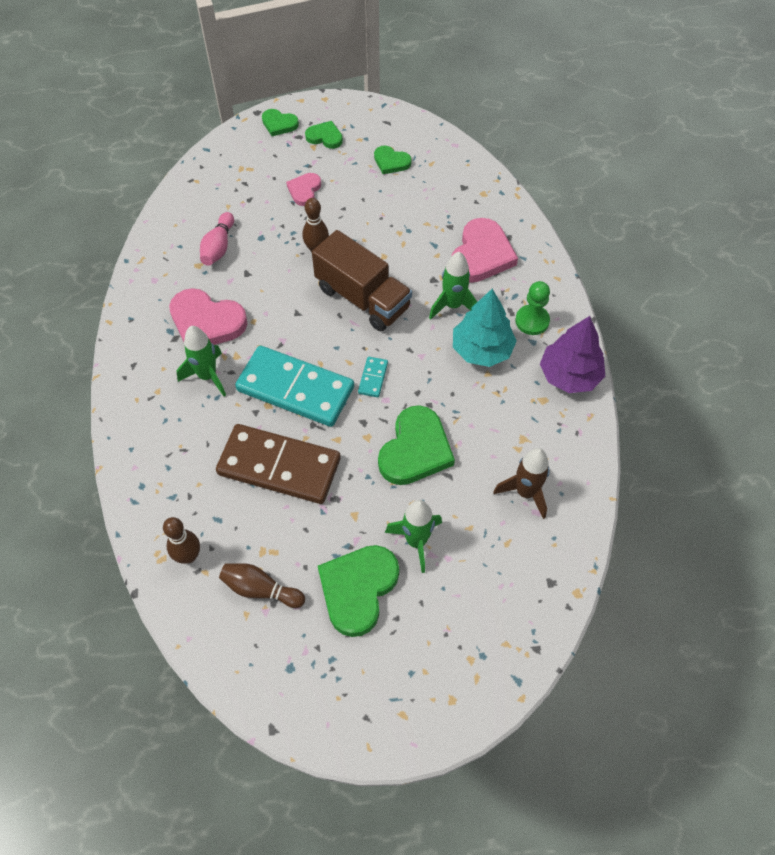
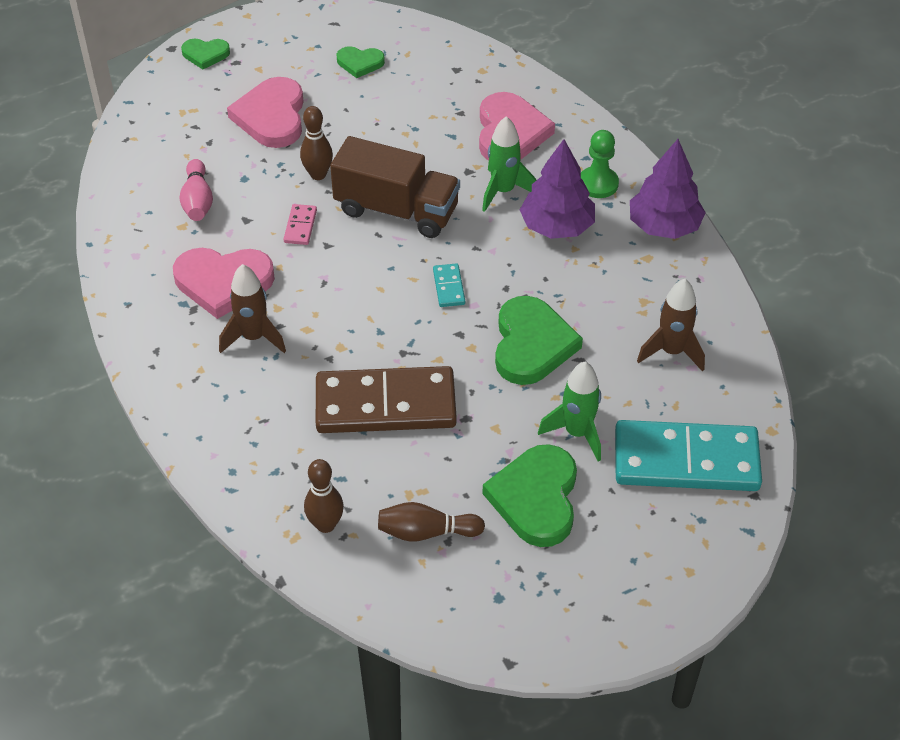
camera: 20 degrees left, 10 degrees down
(207, 376) = (254, 337): green rocket -> brown rocket
(284, 291) = (300, 226): none -> pink domino
(295, 389) = (364, 322): turquoise domino -> turquoise domino (686, 461)
(304, 190) = (272, 117): pink heart -> pink heart, size x1.82
(325, 137) = (268, 55): green heart -> none
(482, 349) = (556, 226): turquoise tree -> purple tree

